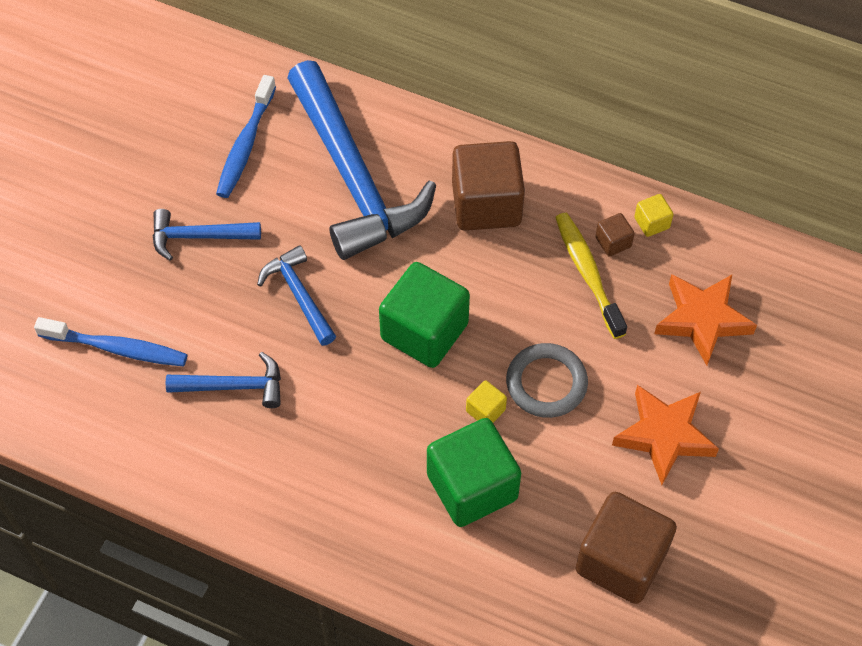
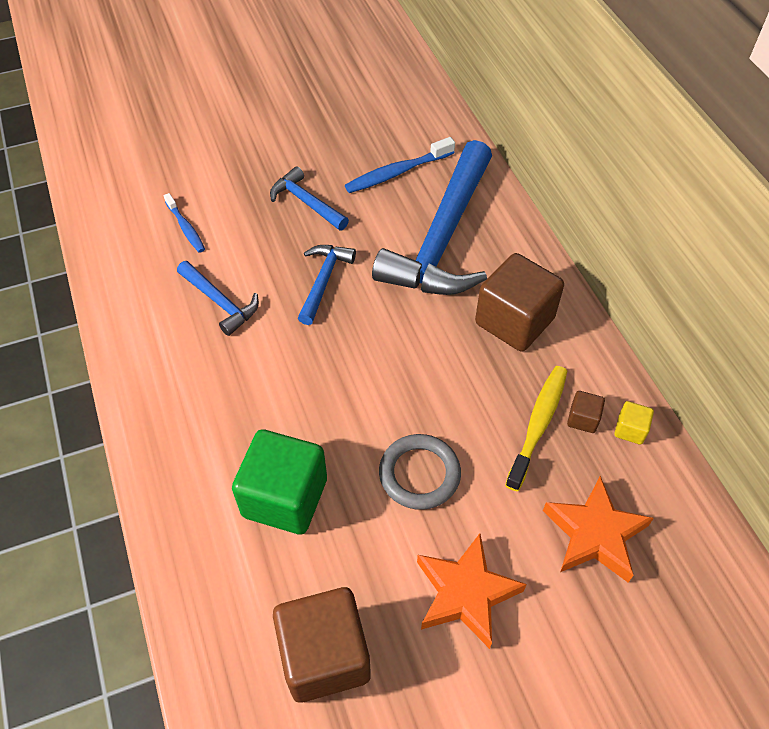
camera: 45 degrees right, 5 degrees down
(117, 348) = (186, 228): blue toothbrush -> blue toothbrush, size x0.64
(424, 331) = (375, 367): green cube -> none
(485, 410) = (355, 454): yellow cube -> none

